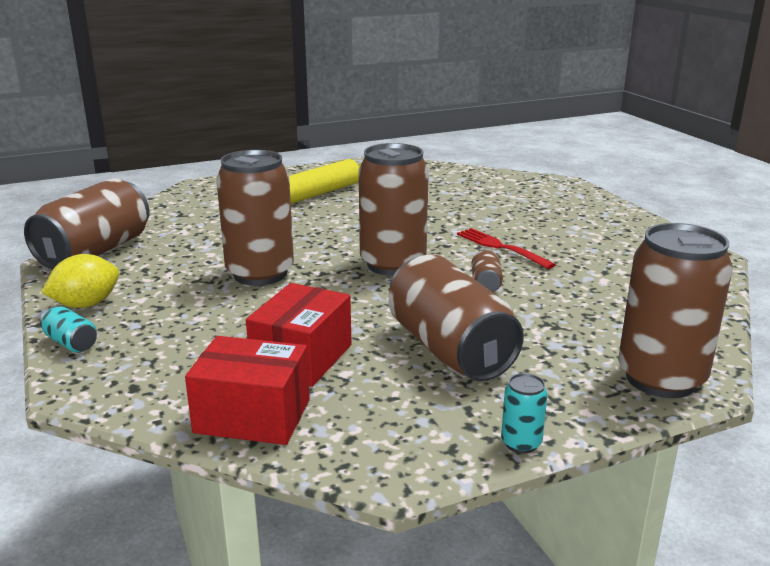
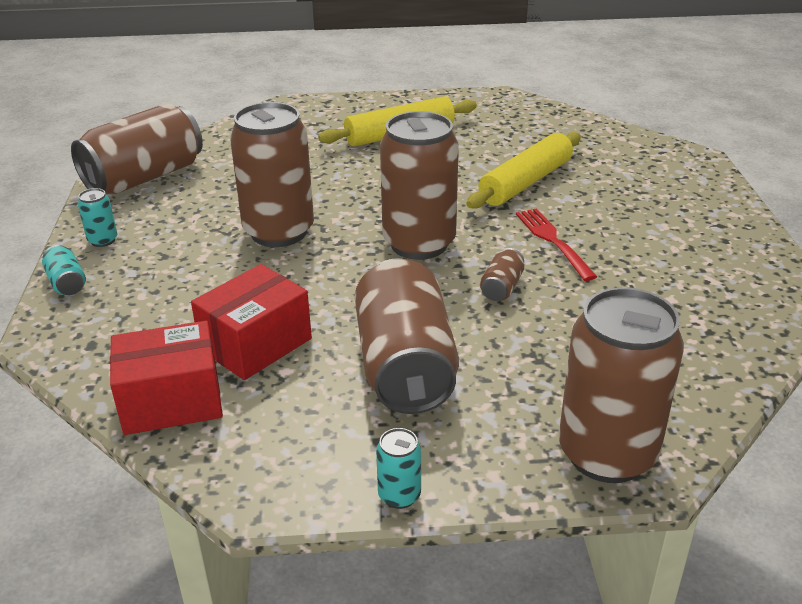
camera: 20 degrees right, 10 degrees up
(86, 304) = (103, 240): yellow lemon -> turquoise can
(252, 416) = (172, 401): red box -> red box turned 45 degrees counterclockwise
(447, 213) = (525, 182): none -> yellow rolling pin

